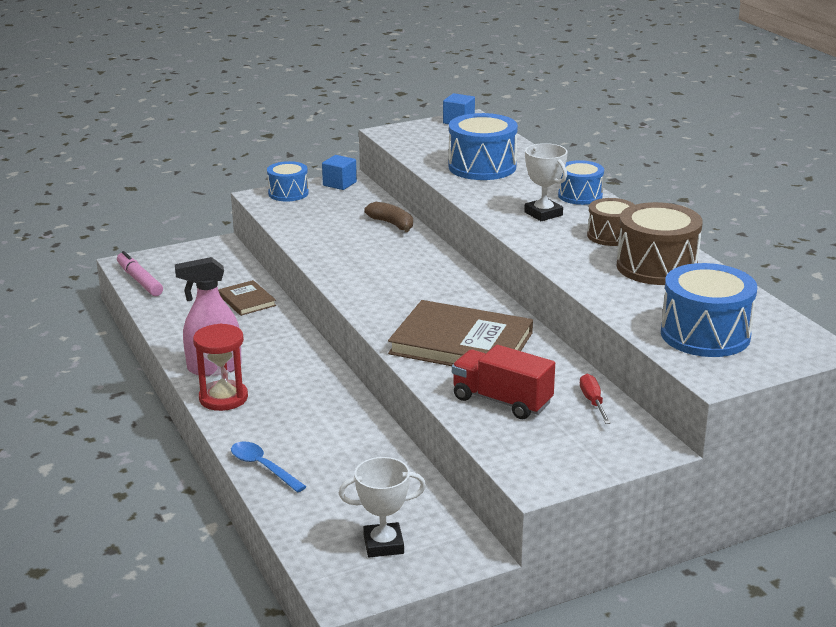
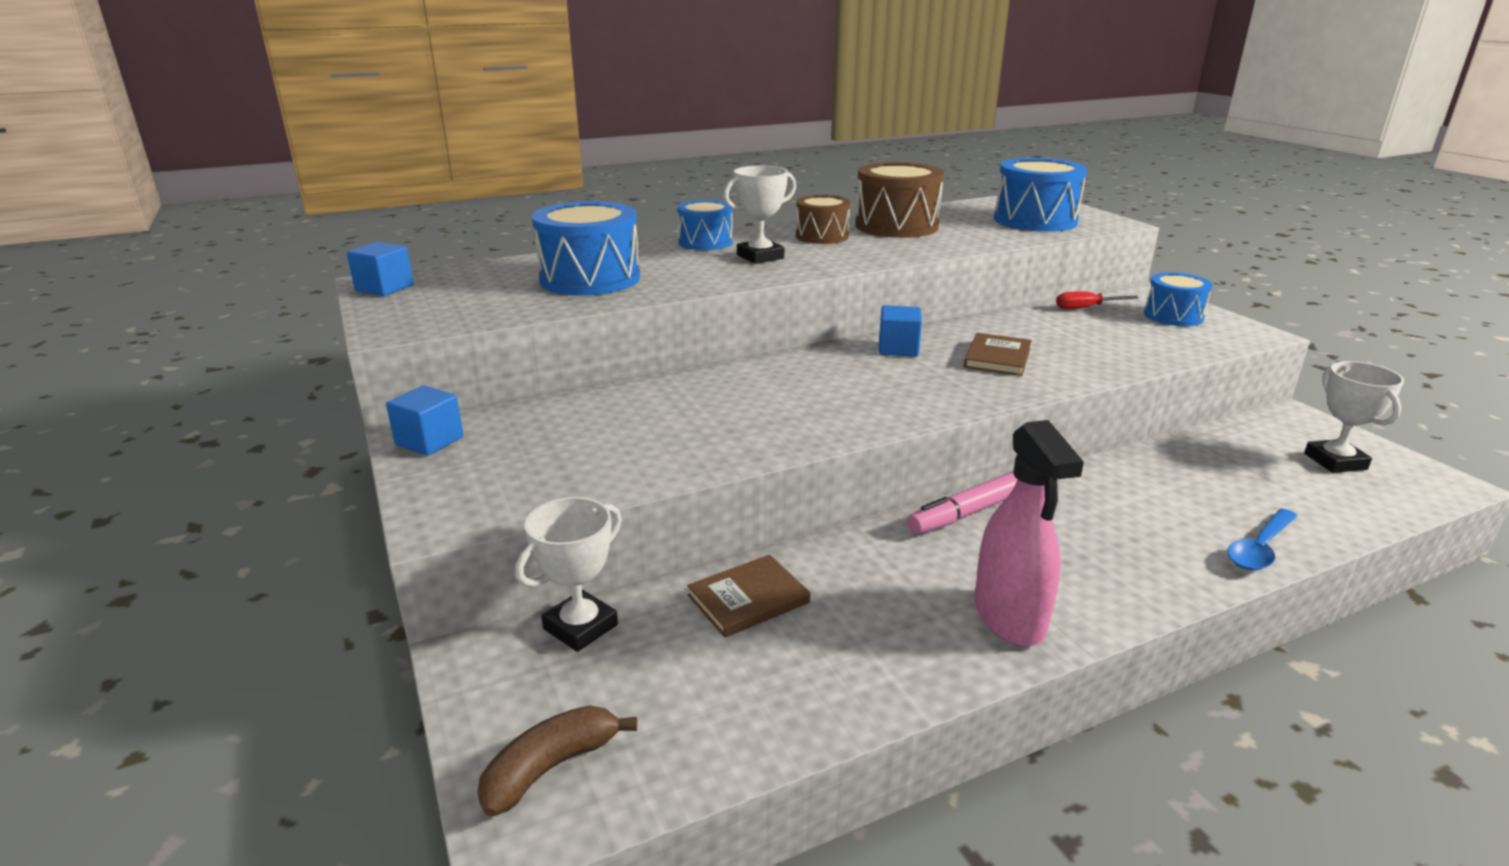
camera: 90 degrees left, 0 degrees up
(139, 280) = (633, 780): pink marker -> pink marker (969, 512)
(223, 398) = (1101, 599): red hourglass -> none
(235, 264) = (580, 627): none -> white trophy
(288, 193) = (444, 490): blue drum -> blue drum (1173, 316)
(392, 224) = (630, 397): brown banana -> brown banana (551, 768)
(461, 343) = (997, 358): brown book -> brown book, size x0.49
(477, 307) = (898, 348): none -> blue cube
(502, 401) = (1116, 342): red truck -> none

